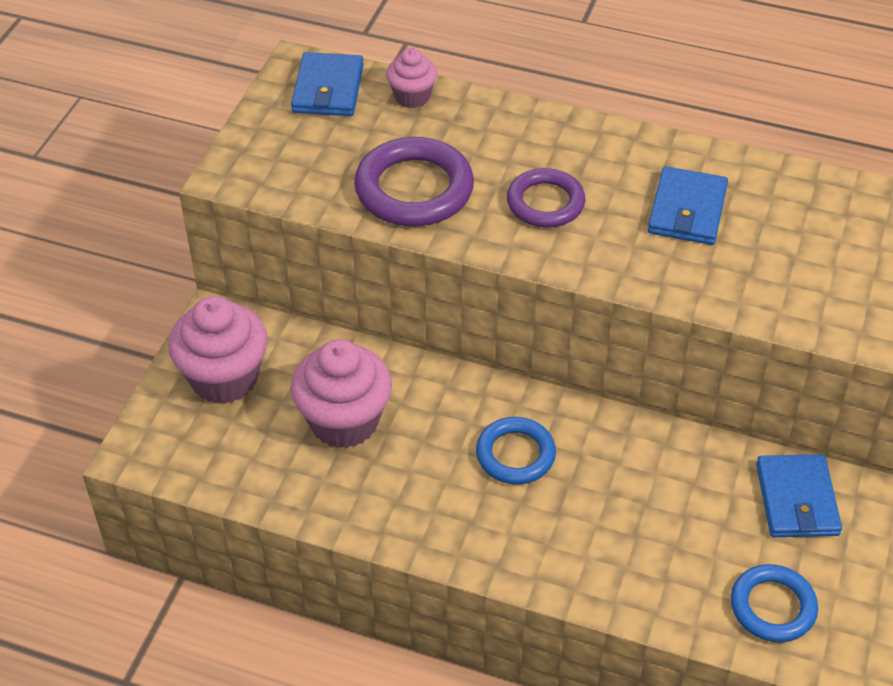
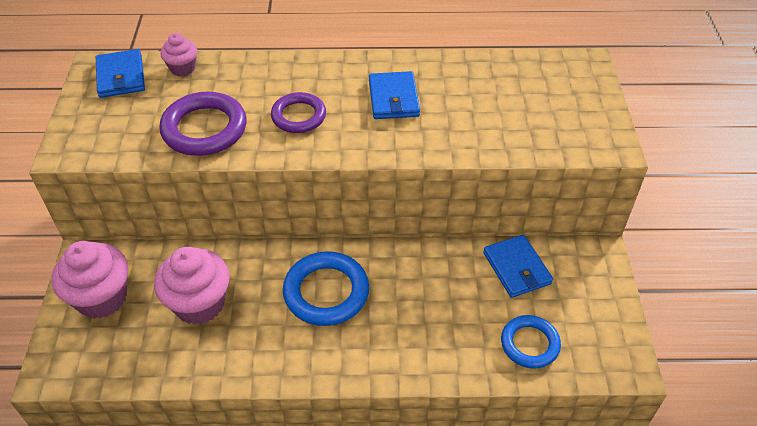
camera: 20 degrees left, 0 degrees up
(515, 454) = (326, 292): blue ring -> blue ring, size x1.53

